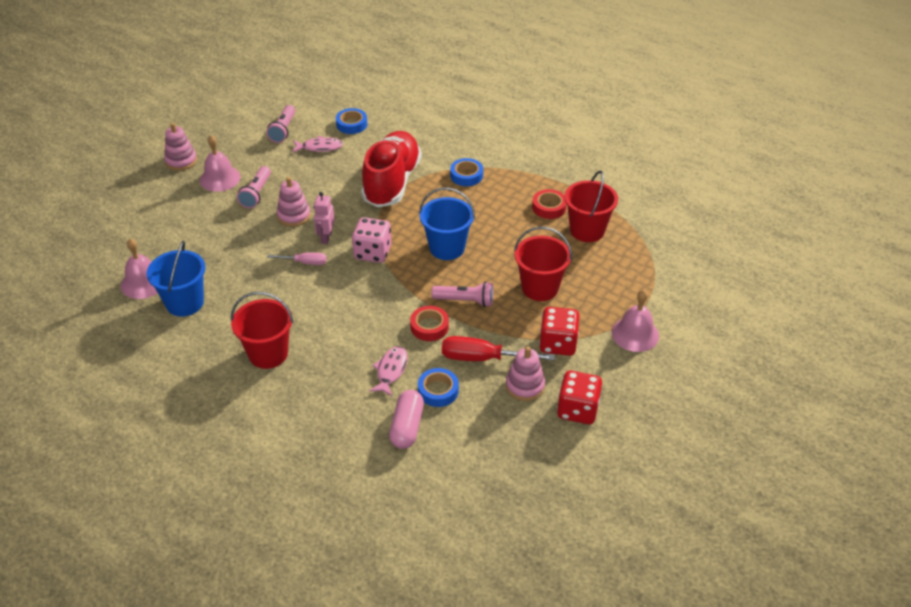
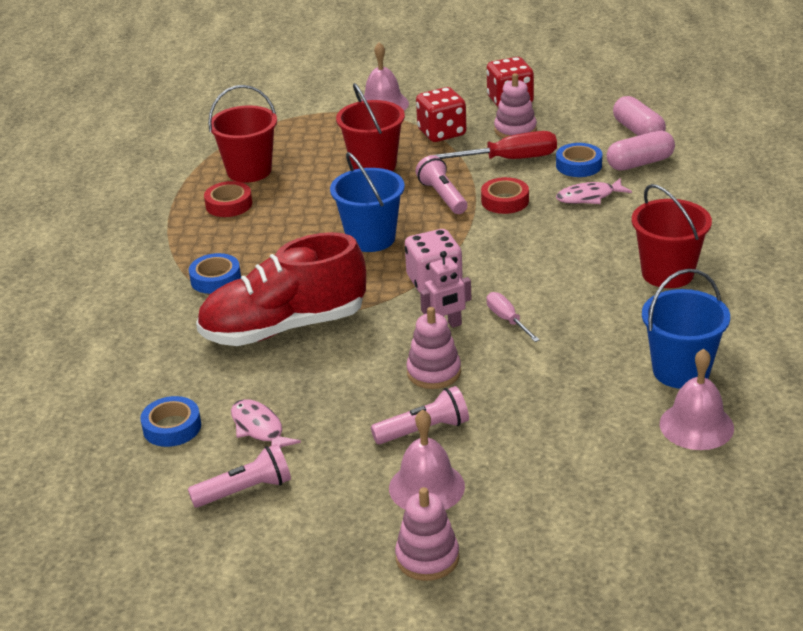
camera: 120 degrees left, 10 degrees down
(455, 458) = (638, 131): none -> pink capsule
(483, 358) = (509, 159): red screwdriver -> red screwdriver turned 75 degrees counterclockwise

